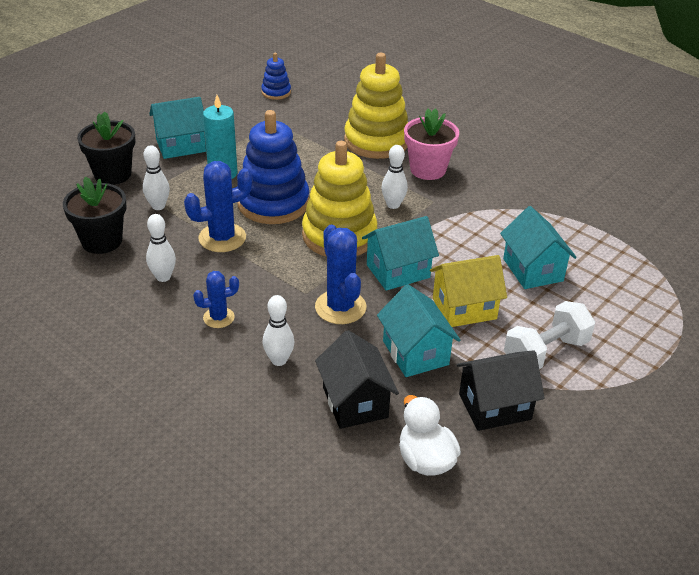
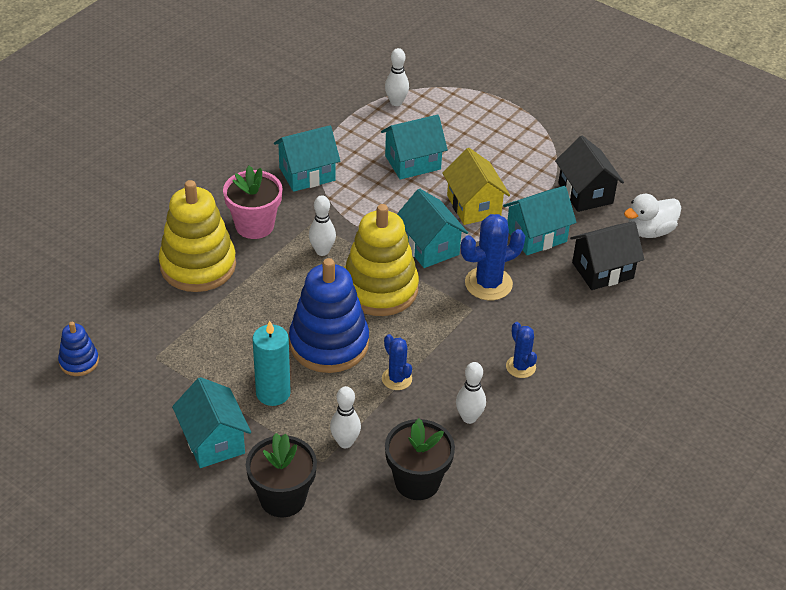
camera: 95 degrees left, 5 degrees up
(222, 238) = (396, 379): blue cactus -> blue cactus, size x0.60
(279, 360) = (566, 320): white bowling pin -> white bowling pin (396, 102)
(504, 201) = (307, 174): none -> turquoise house
(545, 352) = (518, 162): white dumbbell -> none

